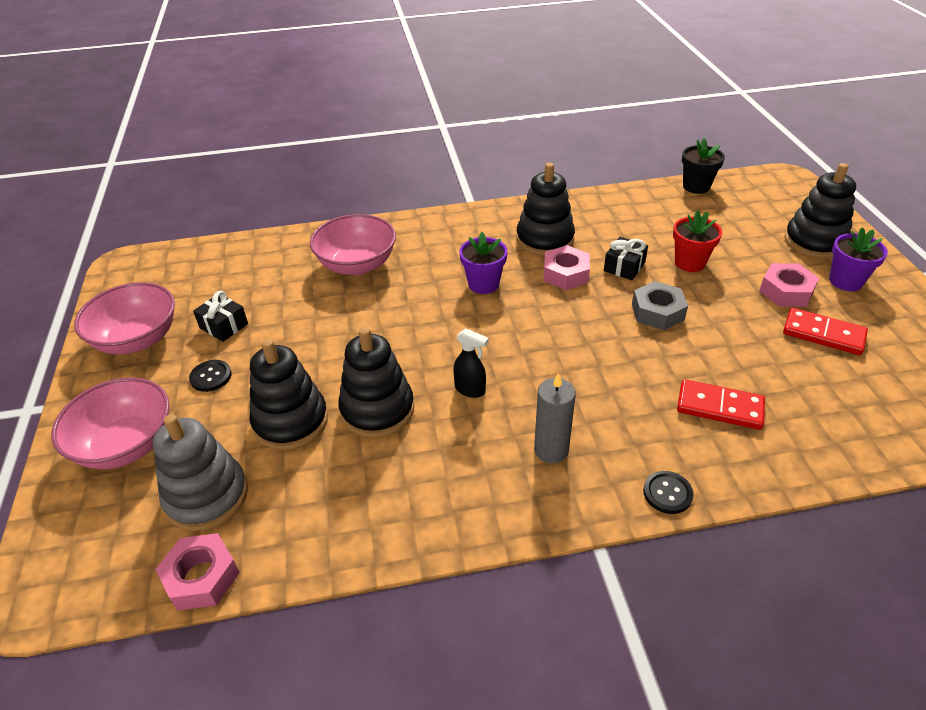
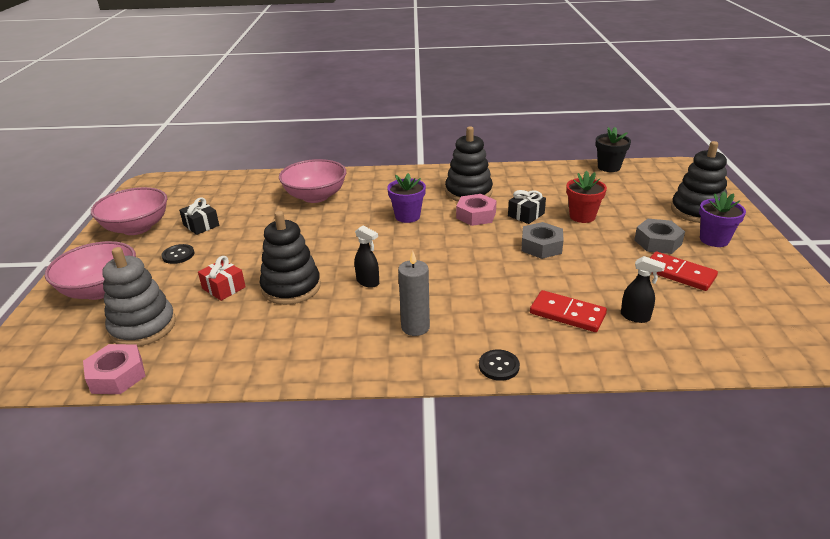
camera: 10 degrees right, 10 degrees down
(291, 421) = (223, 288): black stacking toy -> red gift
(786, 291) = (658, 242): pink nut -> grey nut
(796, 401) = (635, 317): none -> black spray bottle

